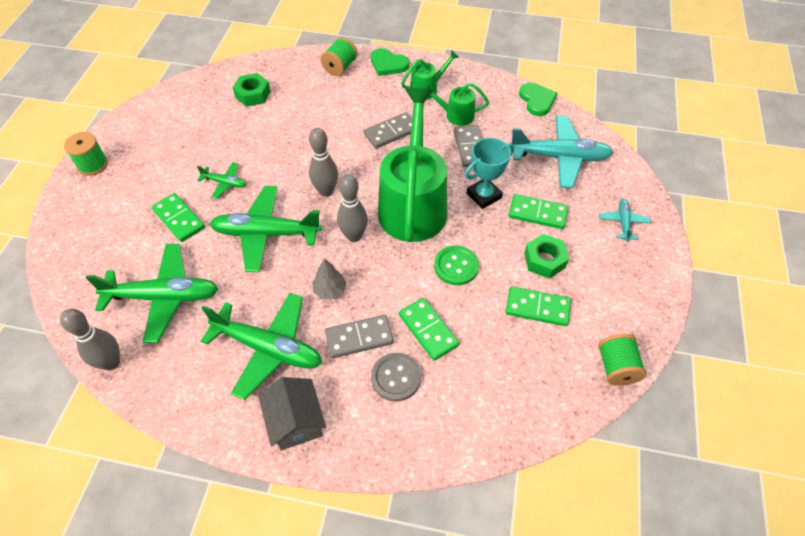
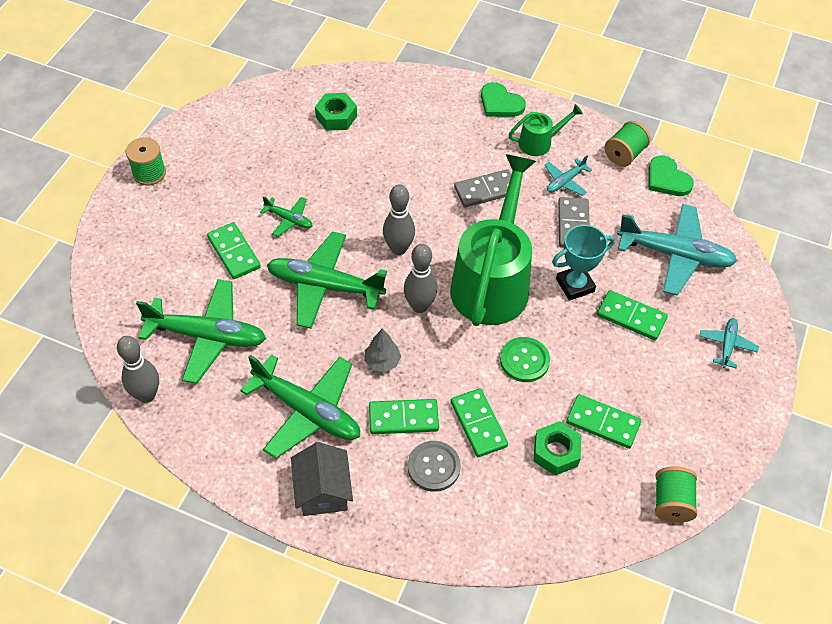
camera: 10 degrees right, 0 degrees up
(340, 67) = (442, 98): green spool -> green spool (624, 154)
(359, 338) = (403, 418): grey domino -> green domino
(455, 115) = (565, 181): green watering can -> turquoise plane
(537, 100) = (667, 179): green heart -> green heart turned 150 degrees clockwise
(544, 260) = (624, 372): green nut -> green nut (556, 452)

